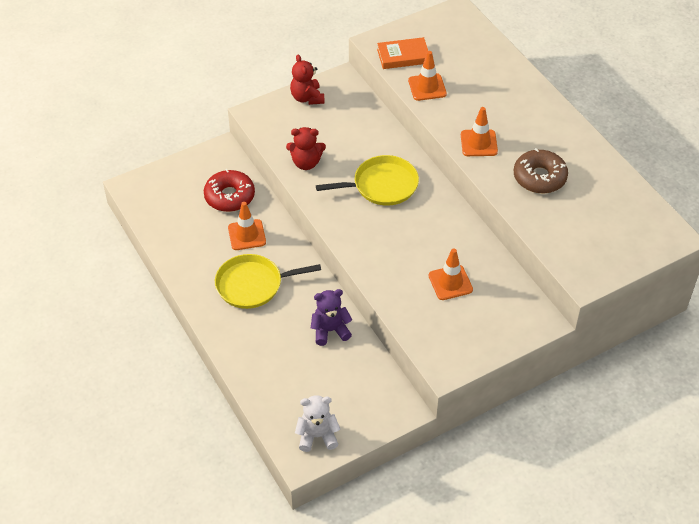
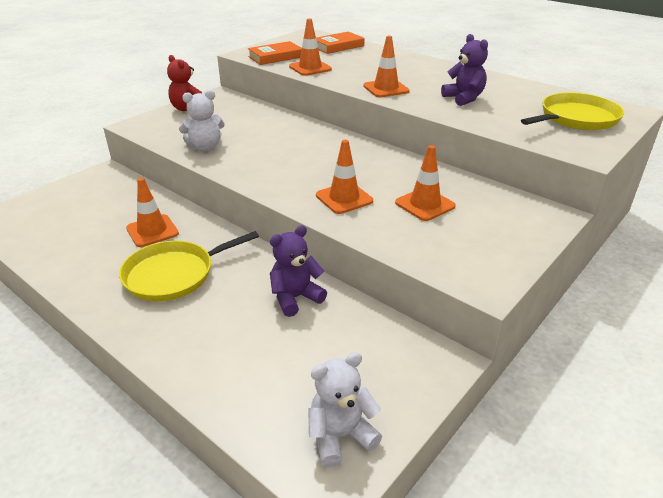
camera: 20 degrees left, 15 degrees down
(229, 196) = (122, 204): red donut -> none
(306, 163) = (205, 147): red teddy bear -> white teddy bear
(382, 185) = (297, 149): yellow pan -> yellow pan (576, 118)
(392, 258) = (344, 198): none -> orange traffic cone
(474, 48) = (338, 46): none -> orange book
(539, 177) = (464, 98): brown donut -> purple teddy bear

